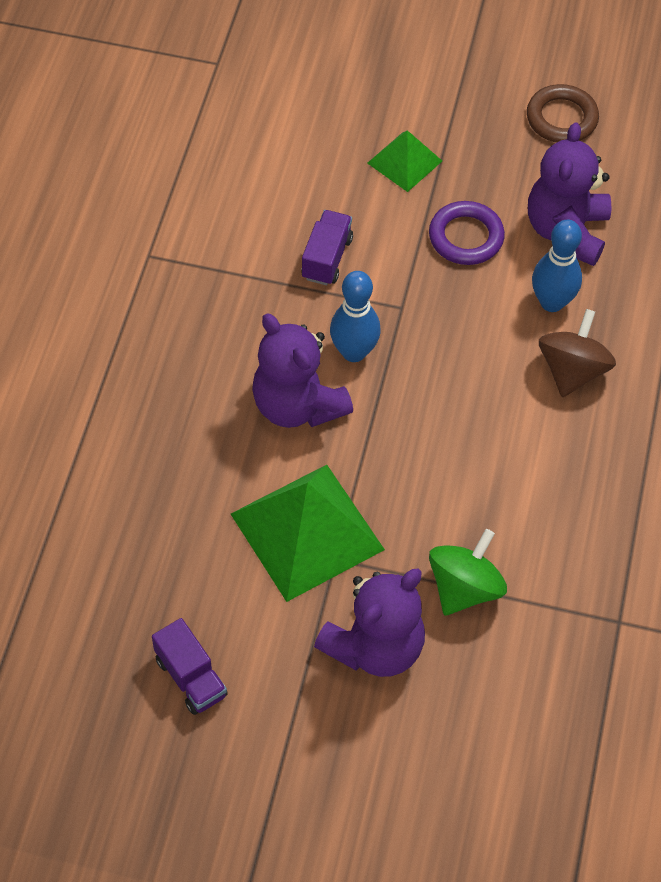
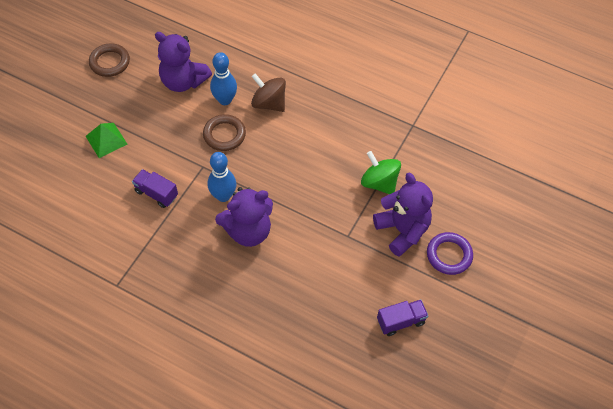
camera: 75 degrees left, 0 degrees up
(307, 532) = (328, 245): green pyramid -> none
(466, 237) = (169, 125): purple ring -> purple ring (449, 255)
(477, 321) = (224, 135): none -> brown ring

